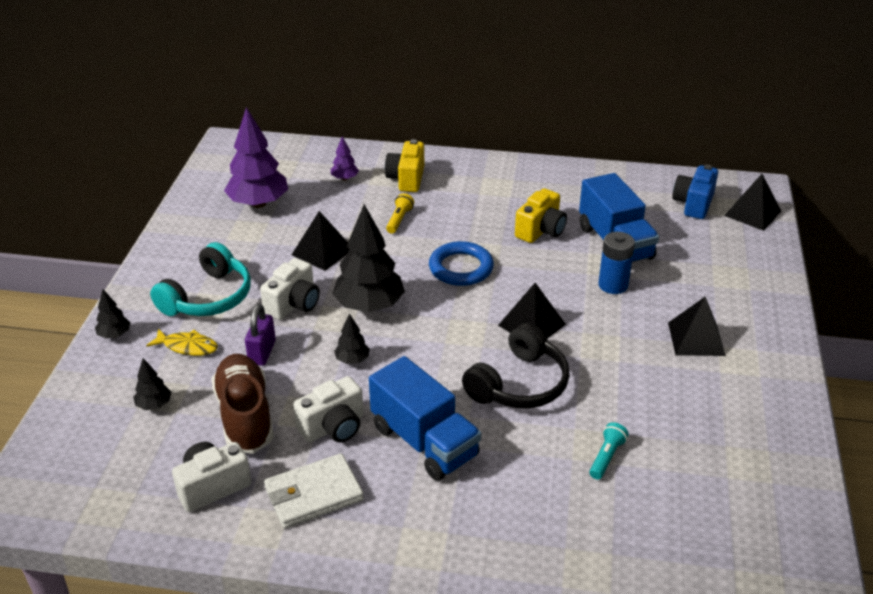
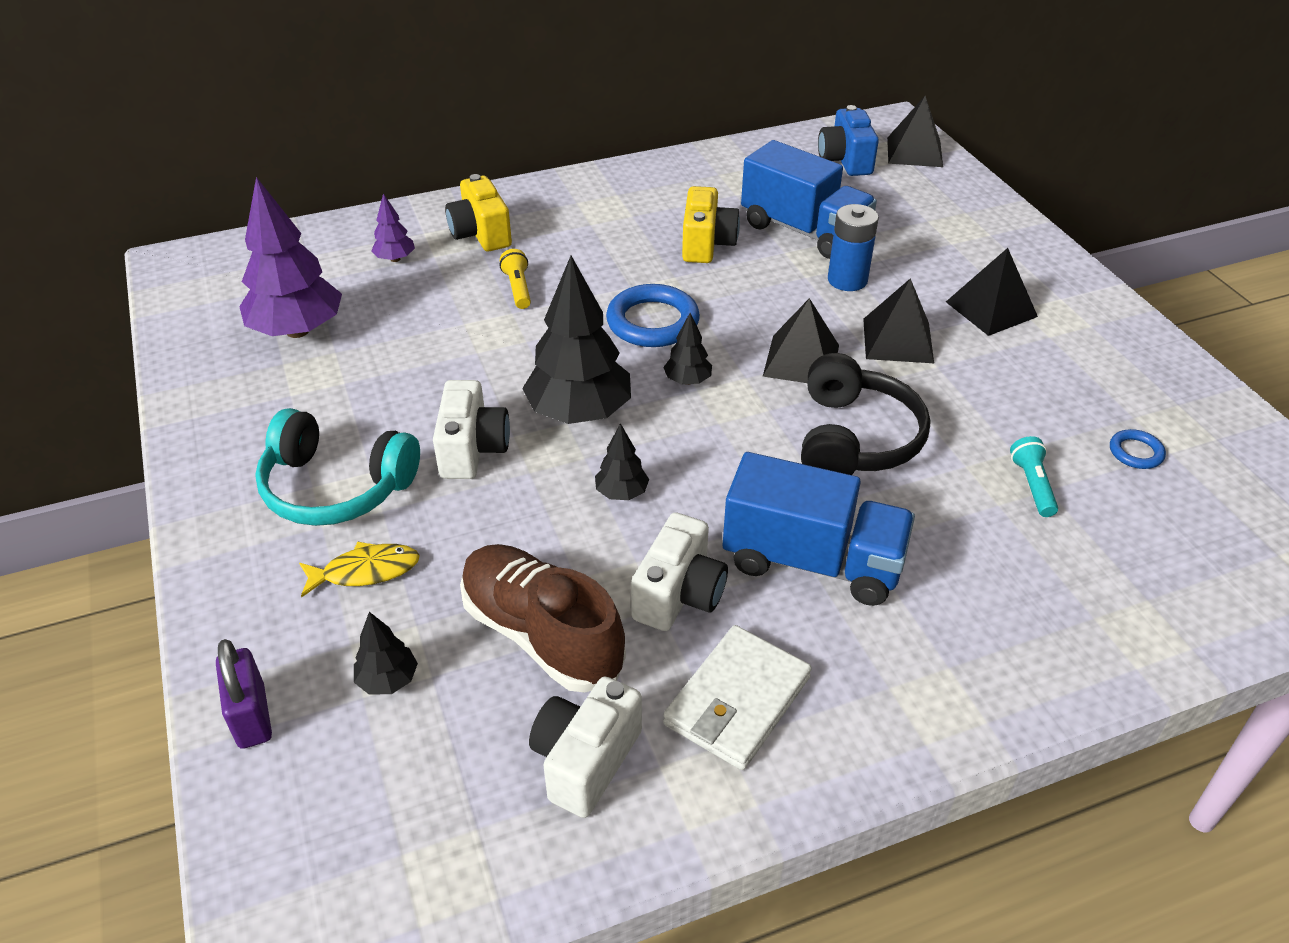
camera: 30 degrees left, 5 degrees up
(114, 335) = (229, 601): black tree -> black tree (687, 381)
(208, 297) = (336, 487): turquoise headphones -> turquoise headphones turned 105 degrees clockwise
(262, 352) = (486, 534): purple padlock -> purple padlock (252, 716)
(322, 252) = (450, 364): black pyramid -> black pyramid (898, 340)
(701, 467) = (1135, 452): none -> blue ring

